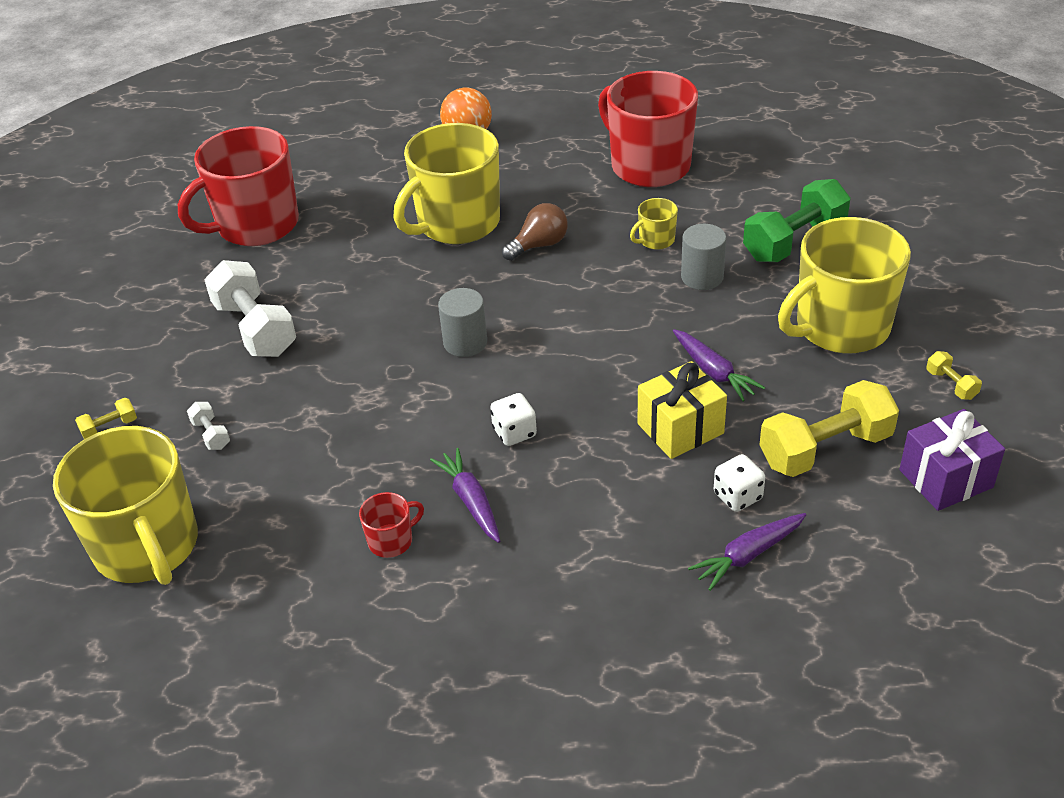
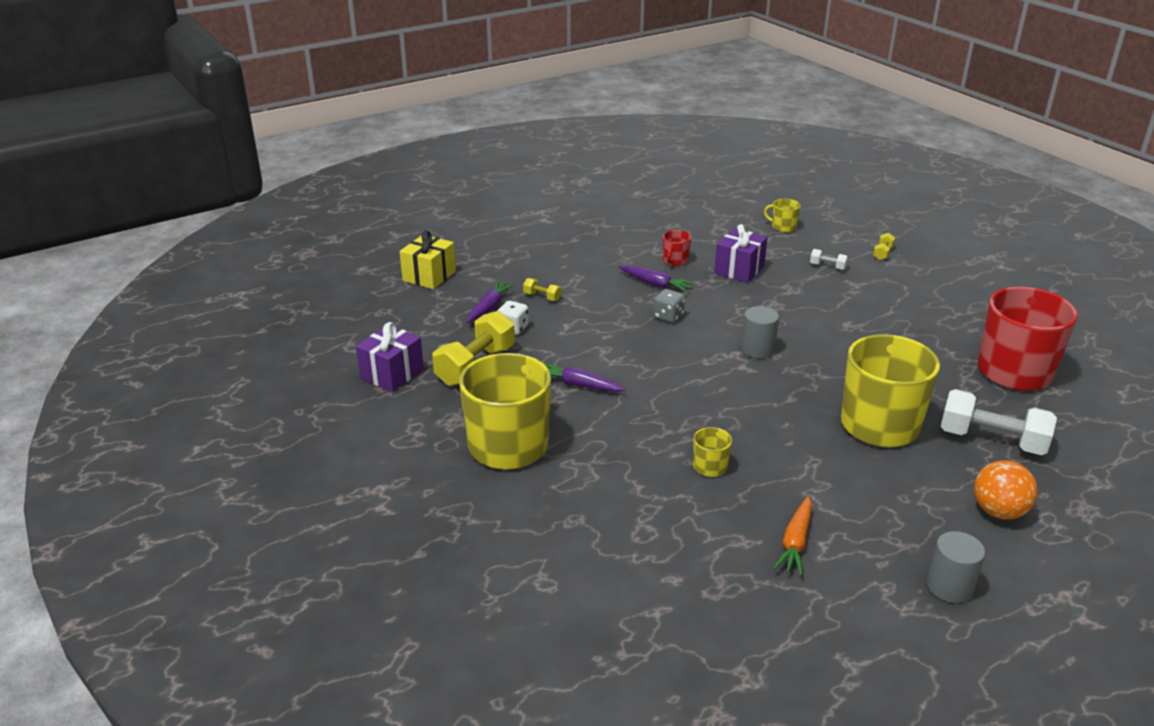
camera: 145 degrees right, 10 degrees down
(147, 547) = (783, 227): yellow mug -> yellow mug, size x0.42
(255, 329) = (894, 314): white dumbbell -> white dumbbell (991, 440)
(328, 480) = (739, 269): none -> purple gift
(514, 432) = (668, 316): white dice -> grey dice
(539, 245) = (794, 429): brown light bulb -> none
(649, 166) = (795, 542): red mug -> orange carrot
(680, 428) = (573, 348): yellow gift -> yellow gift (429, 276)
(702, 277) = (644, 447): grey cylinder -> grey cylinder (949, 586)
(794, 241) = (594, 507): green dumbbell -> none
(951, 384) = (407, 430): yellow dumbbell -> yellow dumbbell (542, 297)

